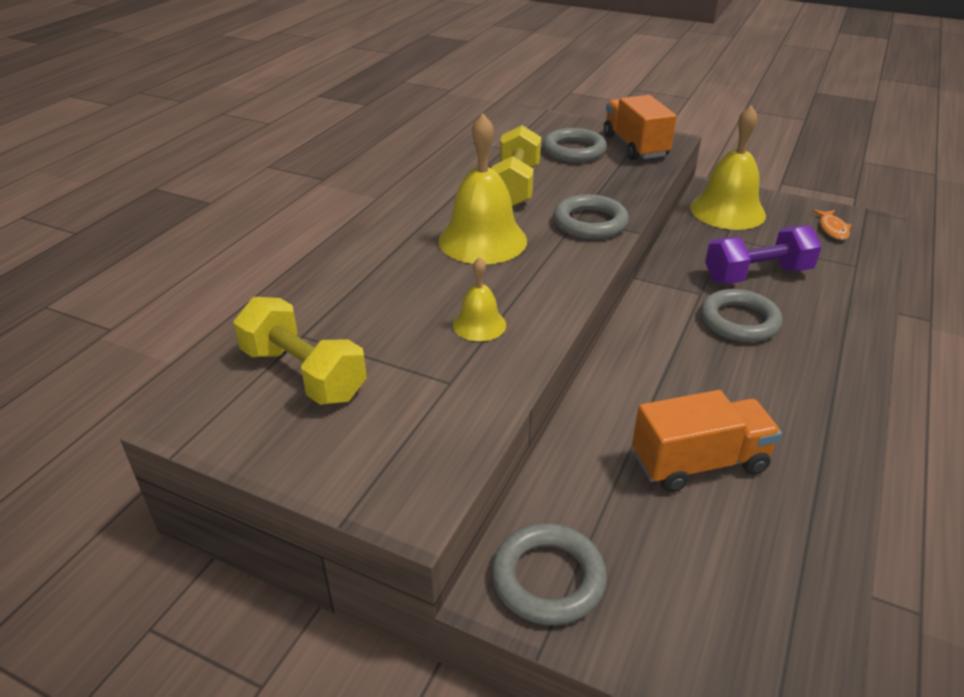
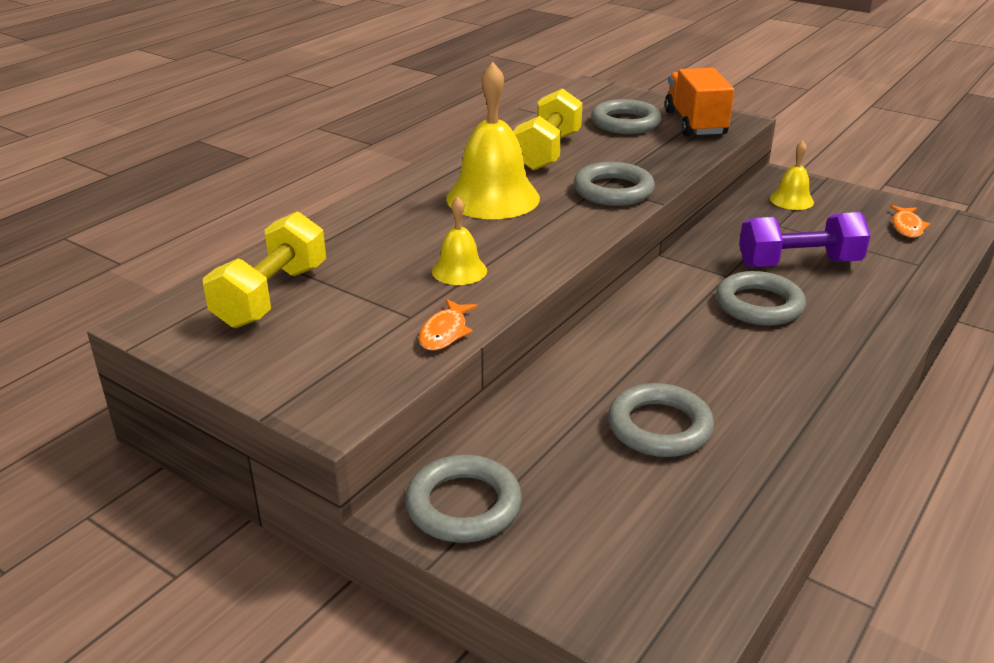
camera: 10 degrees right, 5 degrees down
(303, 374) = (271, 296): yellow dumbbell -> yellow dumbbell turned 60 degrees clockwise
(490, 397) = (445, 332): none -> orange fish
(699, 463) = (659, 427): orange truck -> grey ring
(727, 211) = (791, 200): yellow bell -> yellow bell, size x0.52

